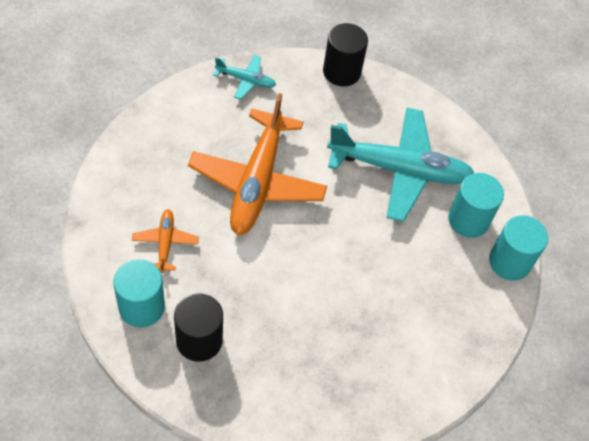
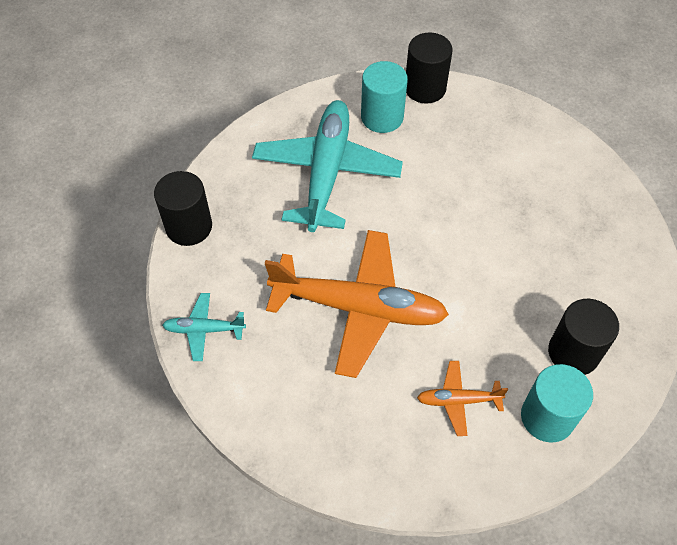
camera: 85 degrees left, 0 degrees up
(245, 80) = (204, 329): turquoise plane -> turquoise plane turned 105 degrees counterclockwise
(509, 262) = (425, 88): turquoise cylinder -> black cylinder

